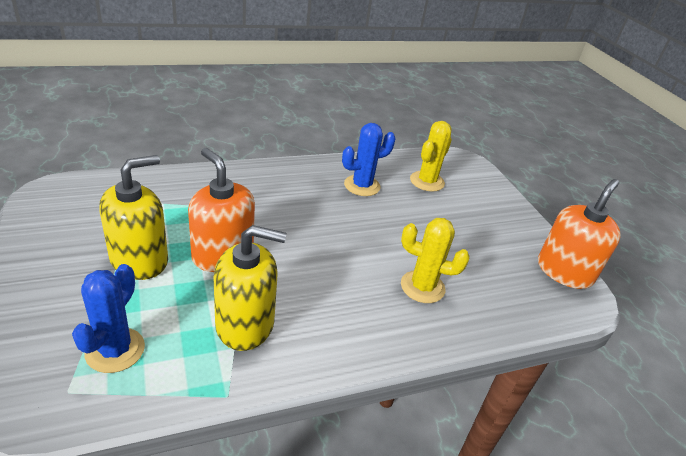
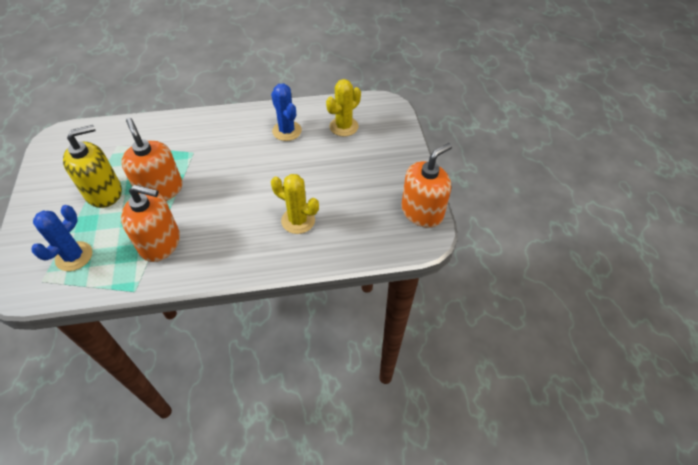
camera: 15 degrees right, 15 degrees up
(245, 324) = (160, 243): yellow soap dispenser -> orange soap dispenser
(362, 186) = (287, 131): blue cactus -> blue cactus turned 75 degrees clockwise

